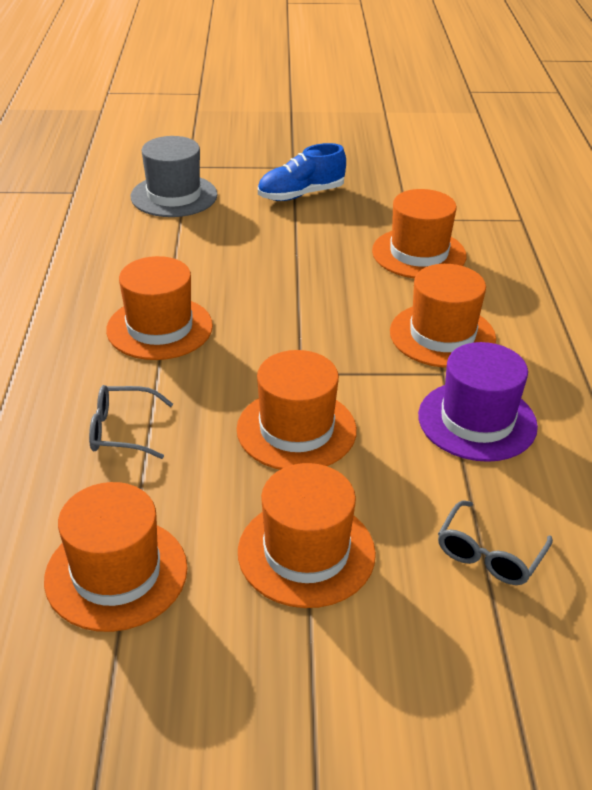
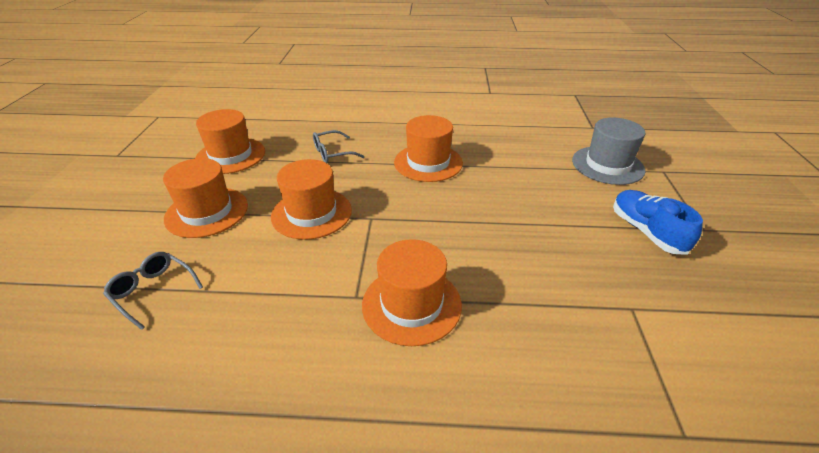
camera: 95 degrees right, 0 degrees up
(121, 430) = (332, 153): grey glasses -> grey glasses turned 120 degrees counterclockwise
(419, 253) = (557, 307): orange hat -> none
(477, 421) = (289, 309): purple hat -> none

